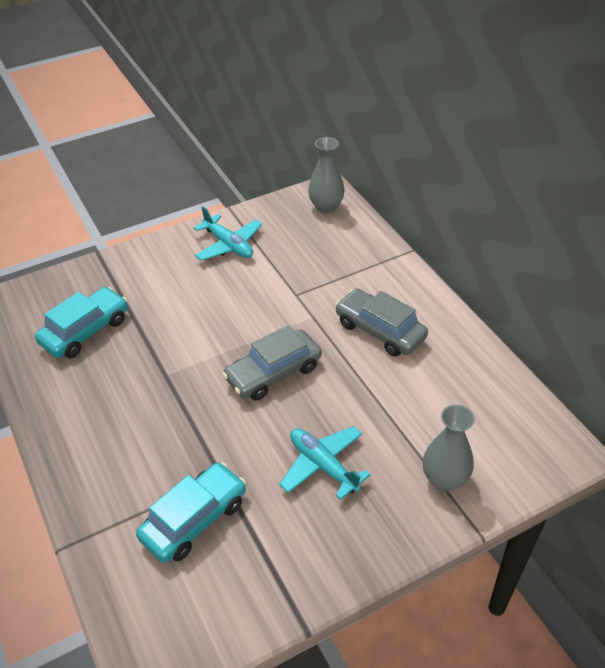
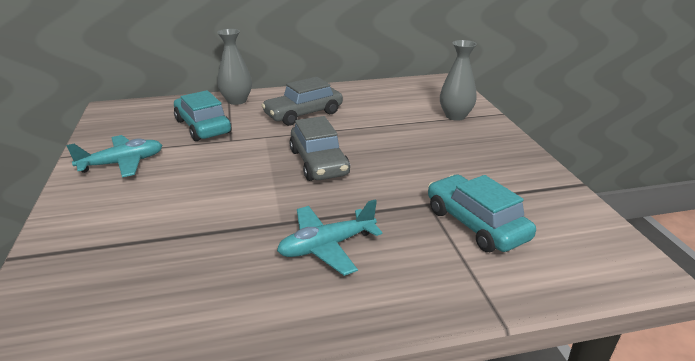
camera: 75 degrees left, 15 degrees down
(85, 331) = (158, 279): turquoise car -> turquoise car (203, 127)
(323, 465) = (431, 155): turquoise plane -> turquoise plane (327, 246)
(326, 207) = (133, 112): grey vase -> grey vase (237, 101)

